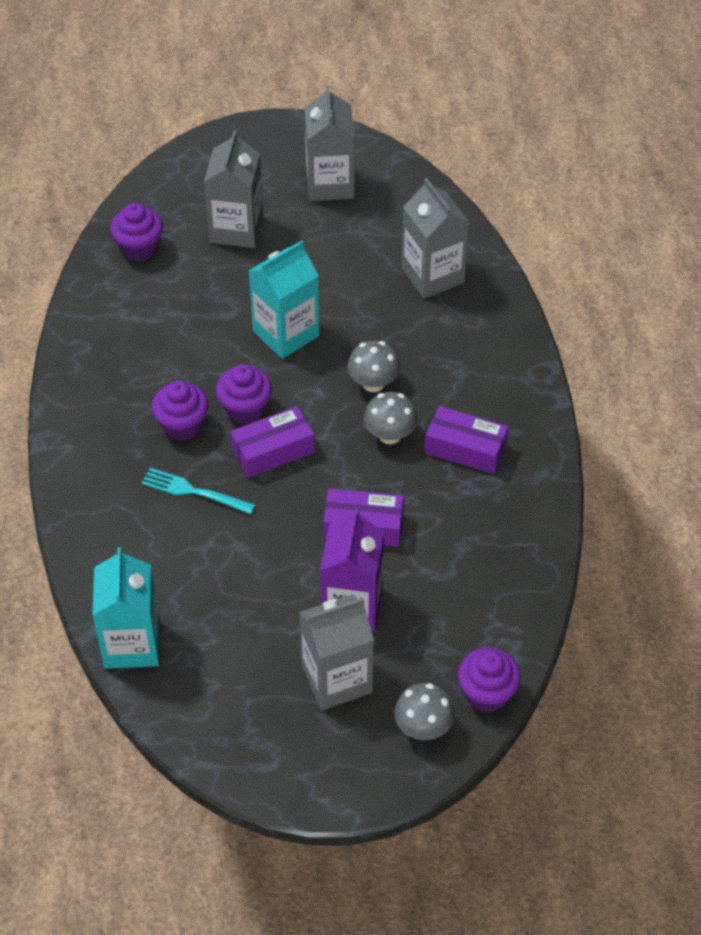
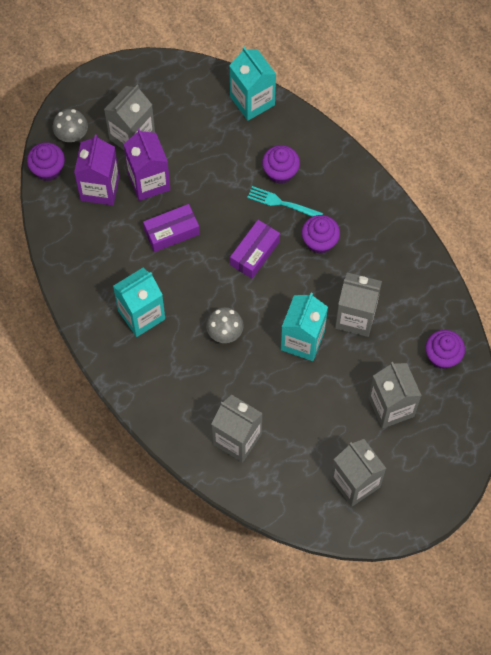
camera: 150 degrees right, 15 degrees up
(194, 492) = (282, 203): turquoise fork -> turquoise fork turned 150 degrees counterclockwise
(204, 328) = (355, 317): none -> grey carton
(245, 409) = (290, 272): purple cupcake -> purple cupcake (280, 172)
(390, 435) = (192, 301): grey mushroom -> none
(426, 630) = (100, 188): none -> purple carton
(465, 449) = (141, 315): purple box -> turquoise carton

